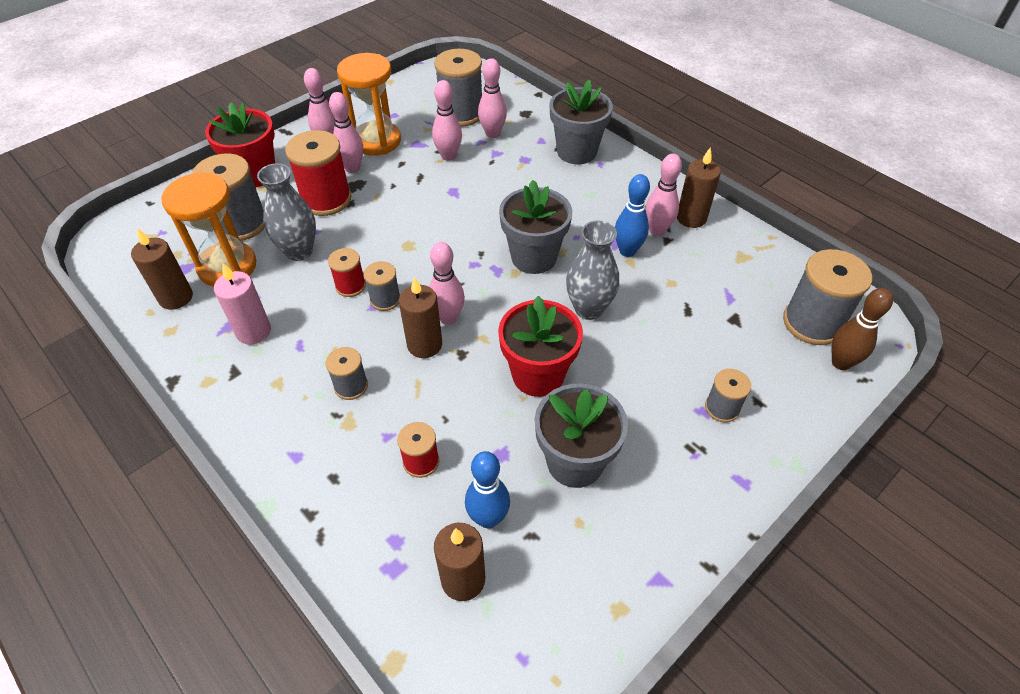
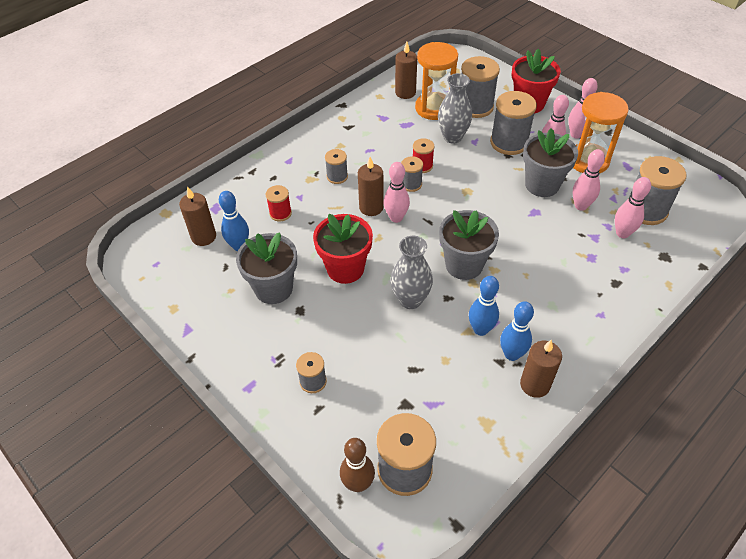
camera: 90 degrees right, 0 degrees up
(253, 331) = (379, 129): pink candle -> none
(326, 199) = (509, 142): red spool -> grey spool
(576, 152) = (614, 296): grey flower pot -> grey flower pot (542, 185)
(657, 230) = (512, 354): pink bowling pin -> blue bowling pin

